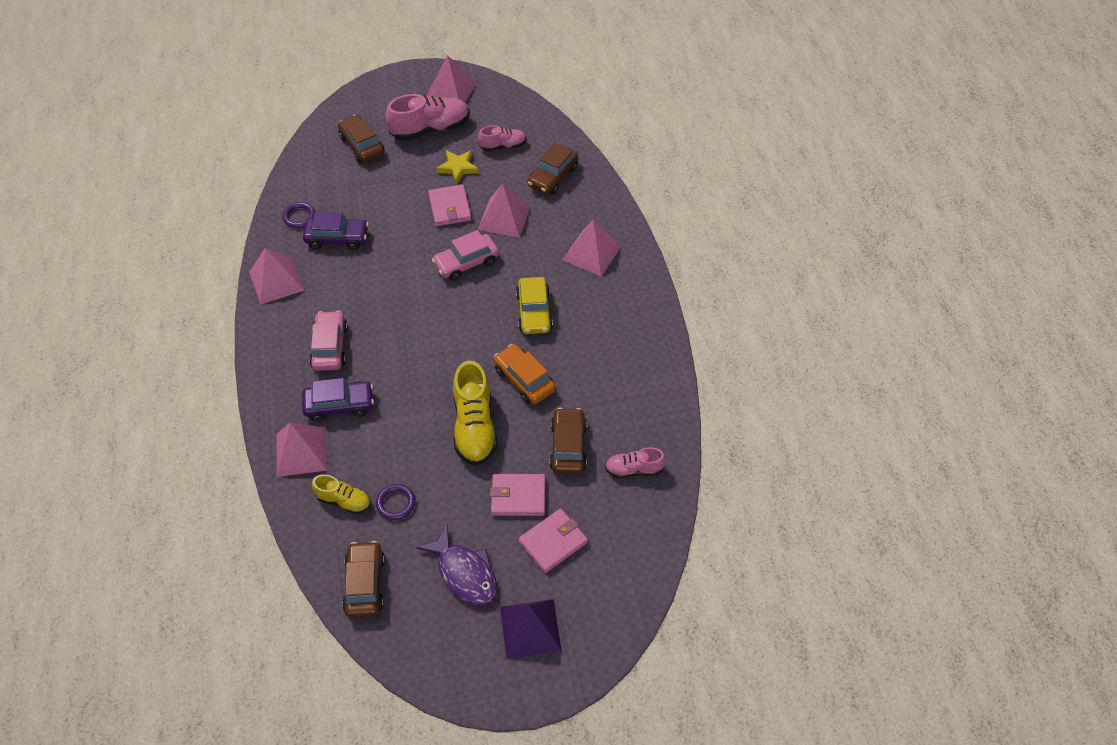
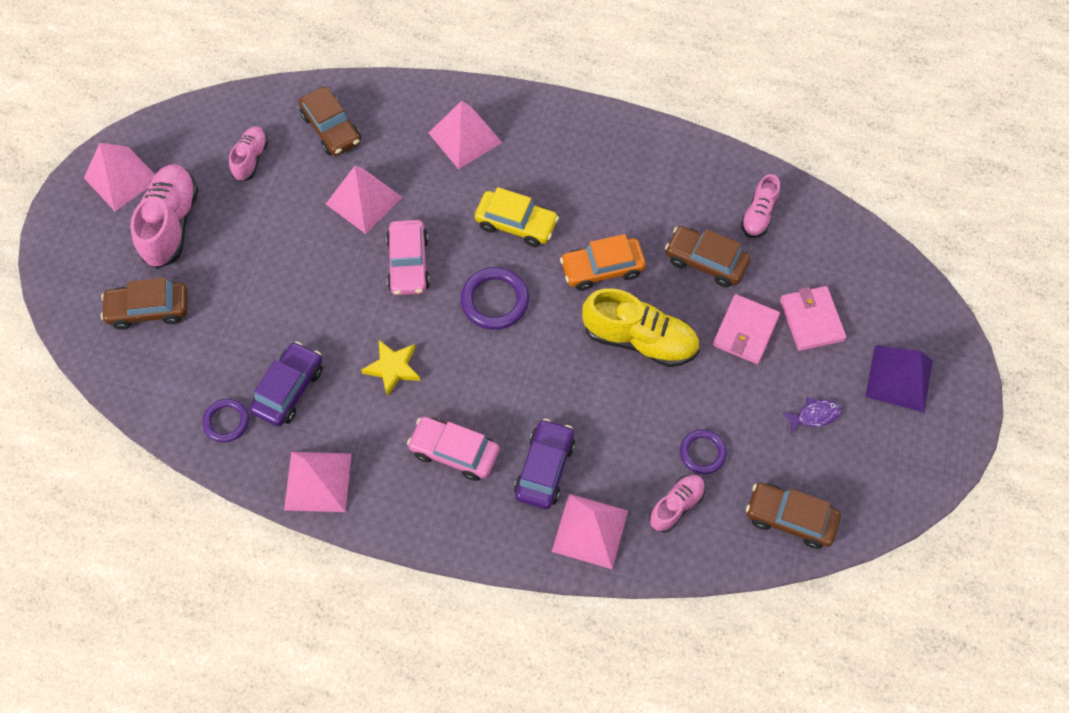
camera: 65 degrees left, 10 degrees up
(344, 500) = (676, 505): yellow shoe -> pink shoe
(450, 207) = (314, 250): pink wallet -> none
(458, 168) = (256, 218): yellow star -> yellow star (393, 368)
(462, 324) = (495, 300): none -> purple ring
(464, 573) = (814, 415): purple fish -> purple fish, size x0.54

